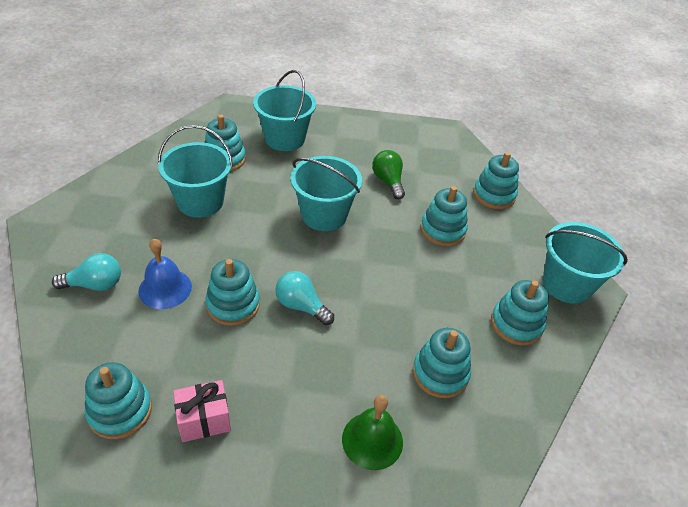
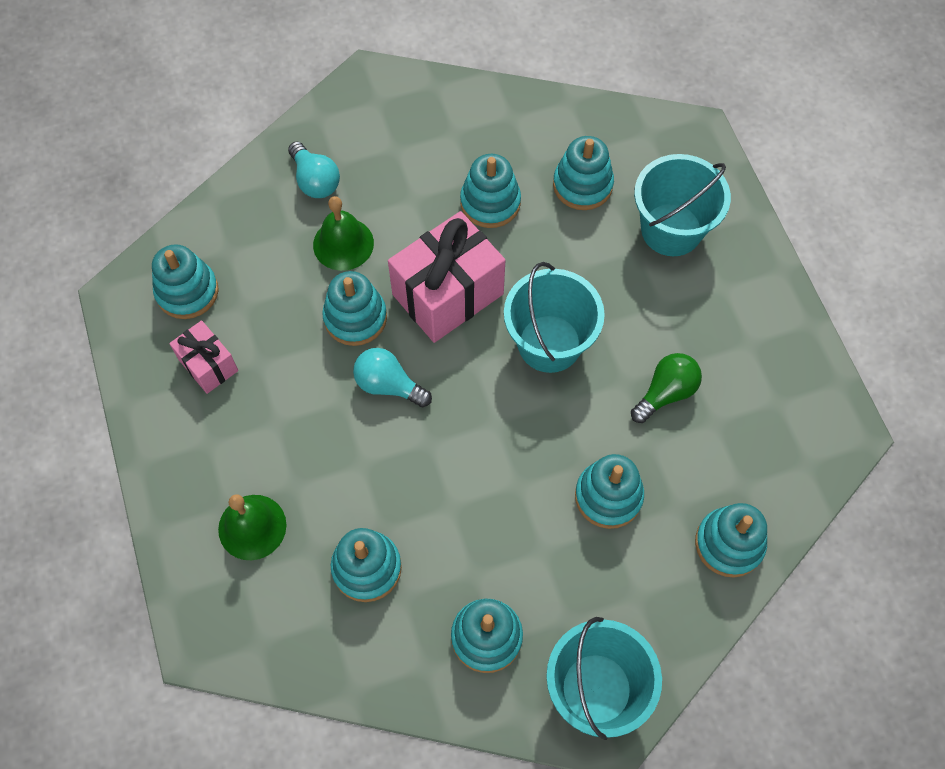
camera: 70 degrees right, 20 degrees up
(165, 288) = (343, 244): blue bell -> green bell
(200, 202) = (490, 202): turquoise bucket -> turquoise stacking toy
(252, 248) = (448, 294): none -> pink gift
(301, 306) = (388, 385): turquoise light bulb -> turquoise light bulb turned 75 degrees counterclockwise

